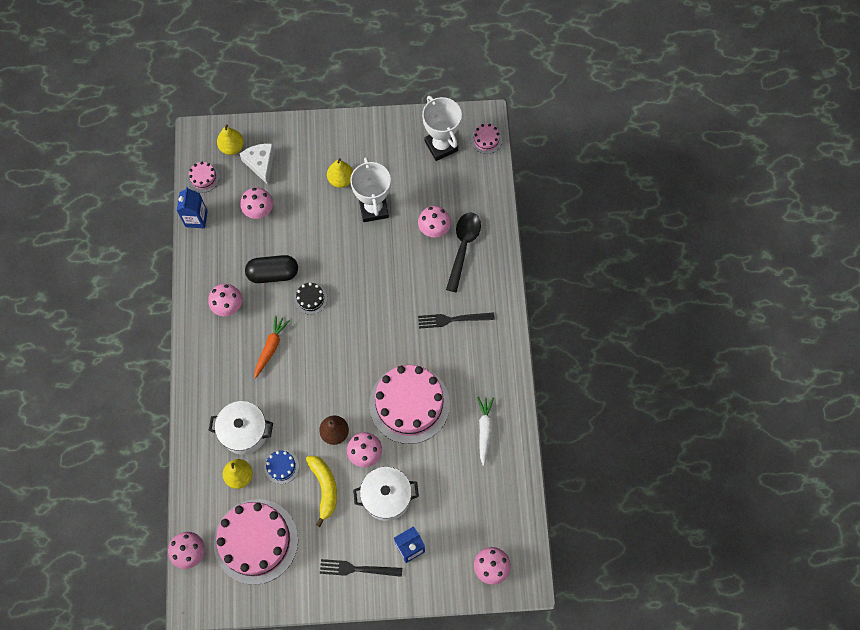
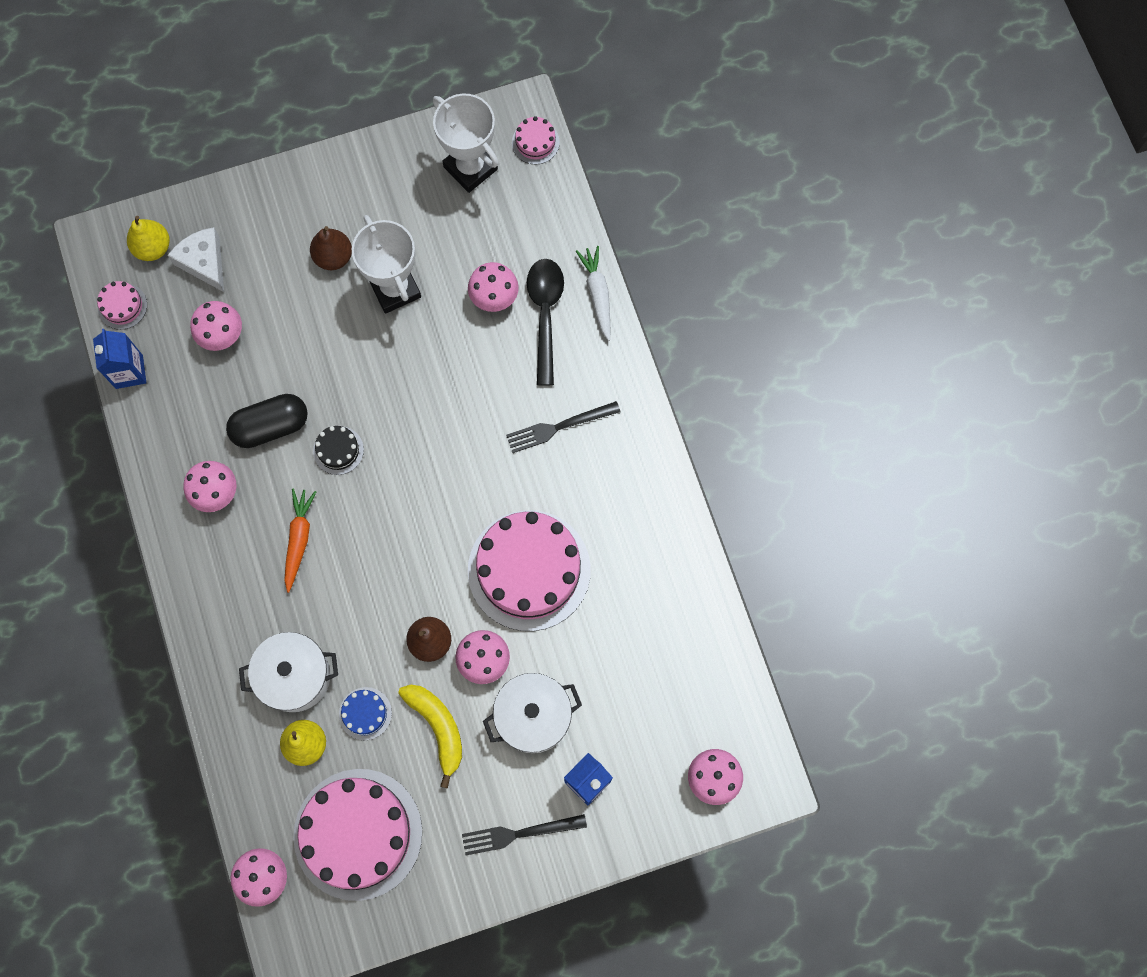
camera: 15 degrees left, 5 degrees up
(341, 180) = (333, 257): yellow pear -> brown pear
(484, 430) = (650, 580): white carrot -> white carrot (597, 294)

